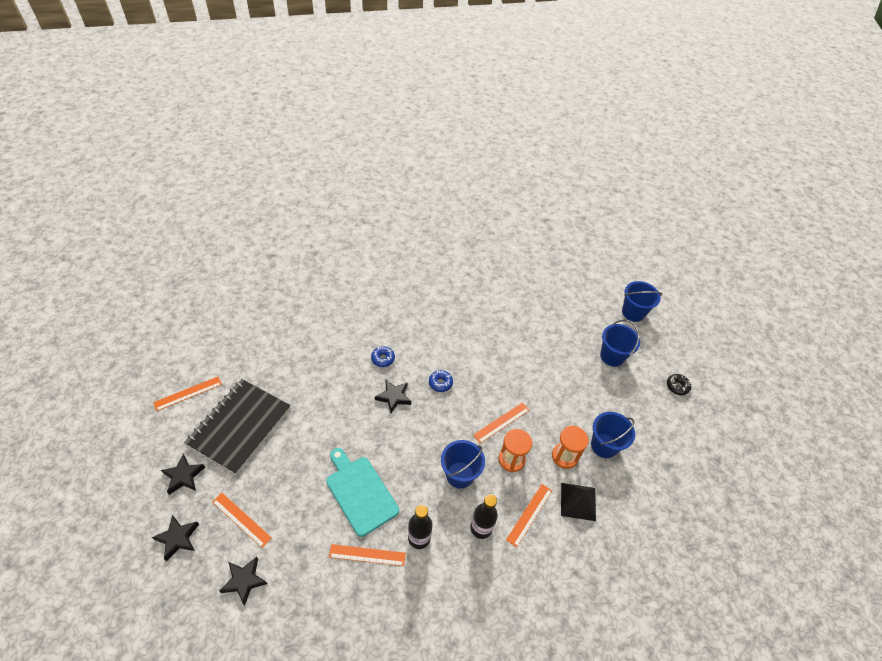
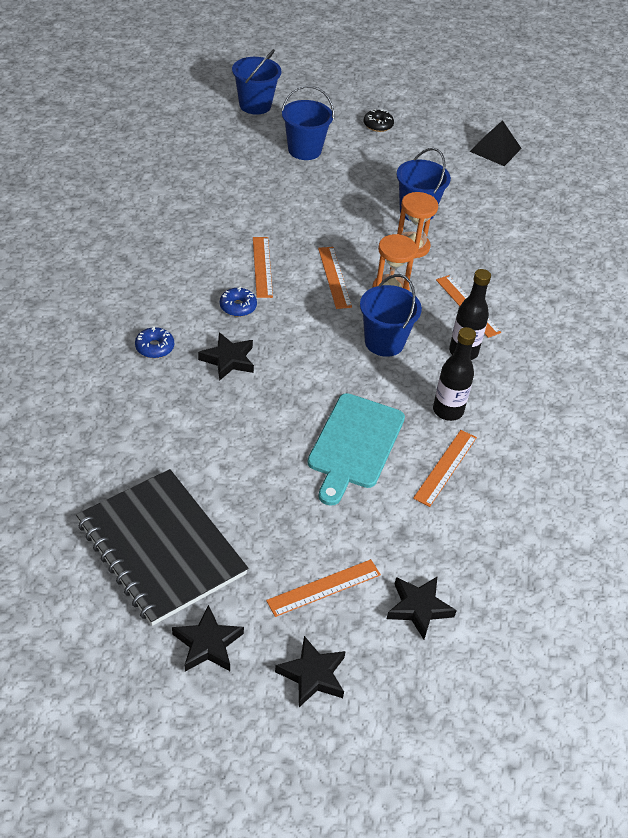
camera: 65 degrees left, 5 degrees down
(188, 393) = (46, 602): orange ruler -> orange ruler (262, 267)
(360, 492) = (354, 445): turquoise cutting board -> turquoise cutting board turned 60 degrees counterclockwise
(578, 501) = (472, 262): black pyramid -> black pyramid (495, 149)

